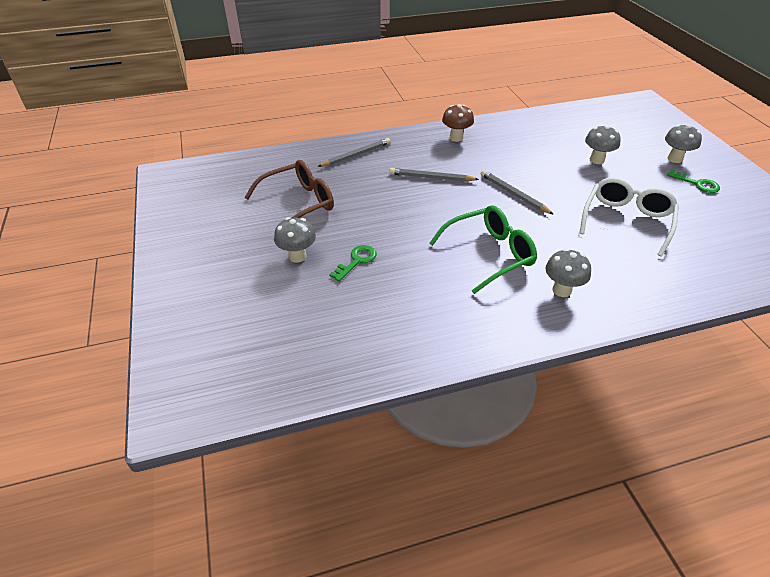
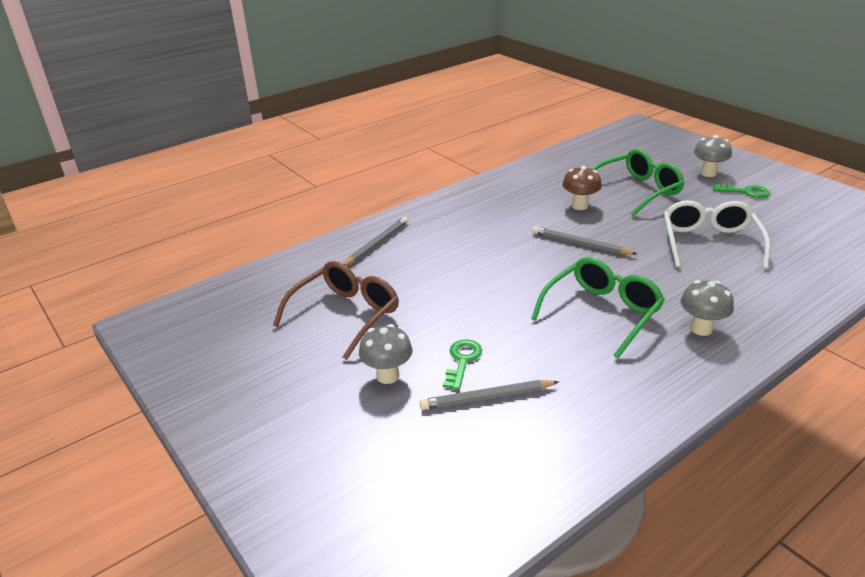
camera: 20 degrees left, 10 degrees down
(431, 177) = (481, 248): grey pencil -> grey pencil (487, 397)
(456, 138) = (477, 200): brown mushroom -> brown mushroom (579, 206)
(596, 160) = (637, 191): grey mushroom -> green glasses

